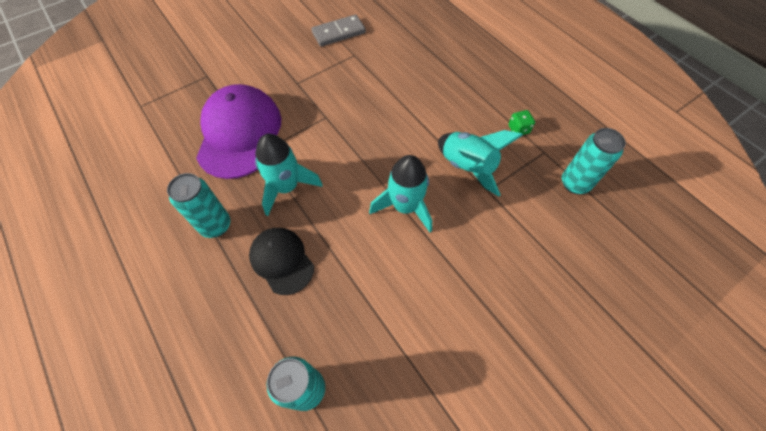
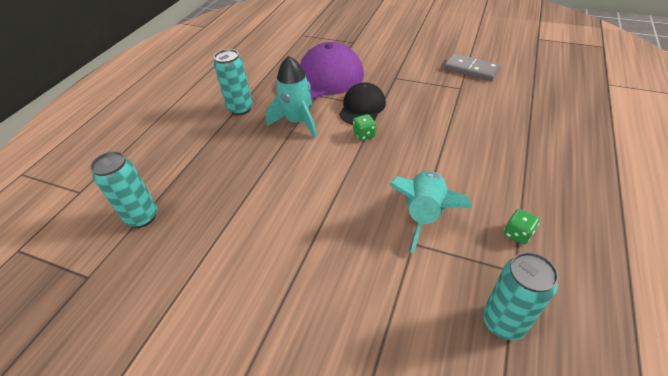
camera: 60 degrees right, 15 degrees down
(282, 260) = (235, 151): black cap -> black cap (362, 107)
(351, 149) = (364, 134): none -> green dice
(405, 207) = (339, 193): turquoise rocket -> none

